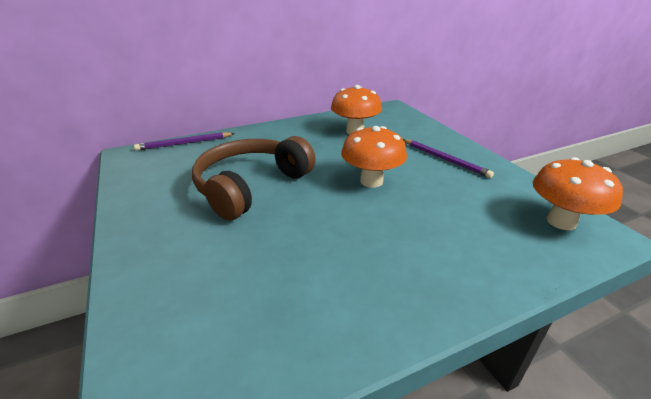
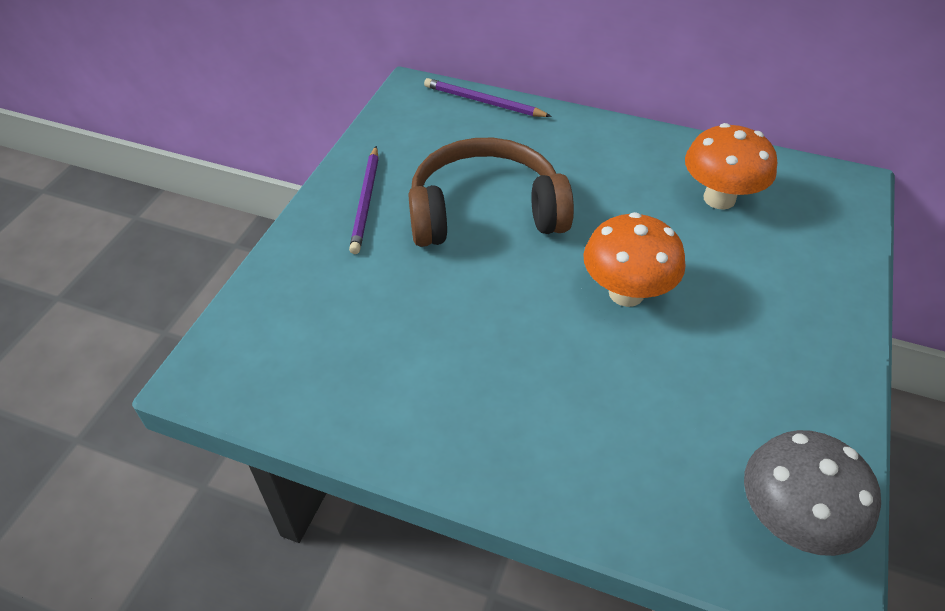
camera: 45 degrees right, 15 degrees up
(445, 159) = (781, 327): purple pencil -> purple pencil (366, 201)
(561, 221) = (789, 521): orange mushroom -> grey mushroom

